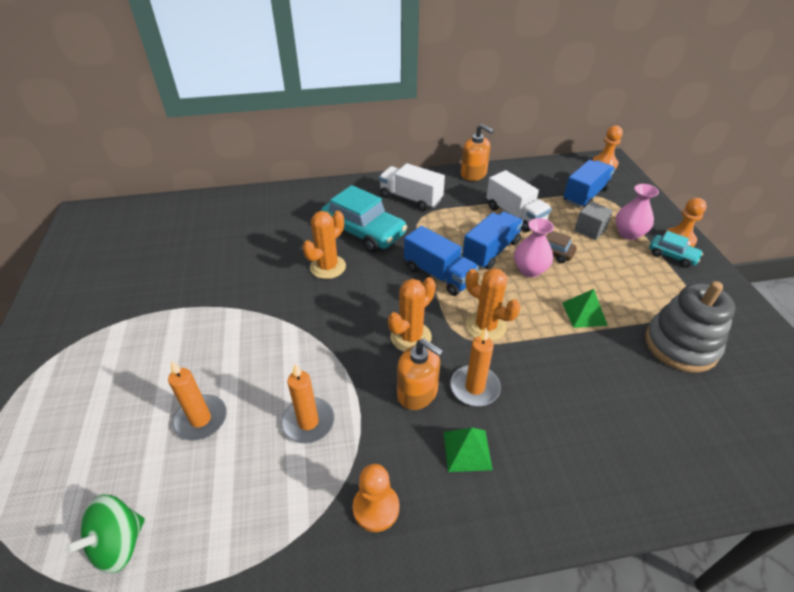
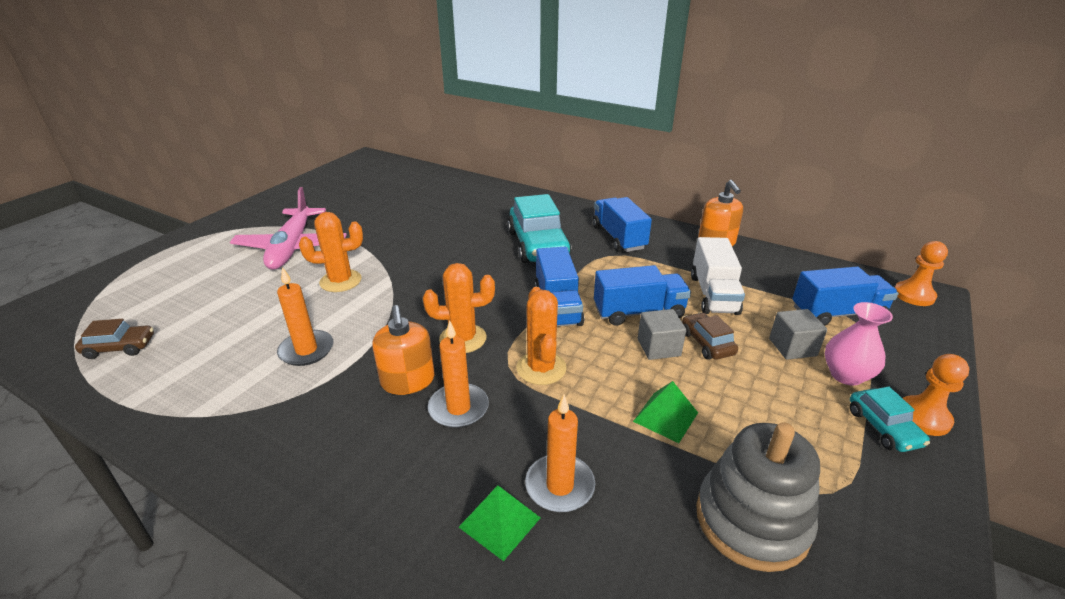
camera: 40 degrees right, 10 degrees down
(119, 544) = (120, 347): green spinning top -> brown car
(149, 344) = (292, 247): none -> pink plane
(201, 419) = (253, 307): orange candle -> orange candle (560, 486)
(328, 267) = (472, 256): orange cactus -> orange cactus (340, 281)
(376, 508) = (261, 437): orange pawn -> none
(410, 198) = (618, 237): white truck -> blue truck
(467, 450) = (381, 449): green pyramid -> green pyramid (499, 522)
(530, 270) = (658, 347): pink vase -> grey cube

